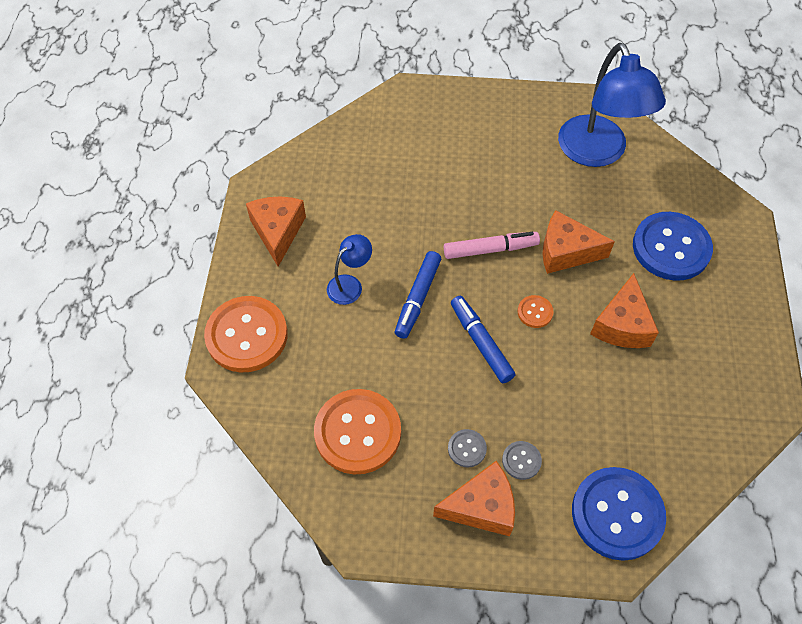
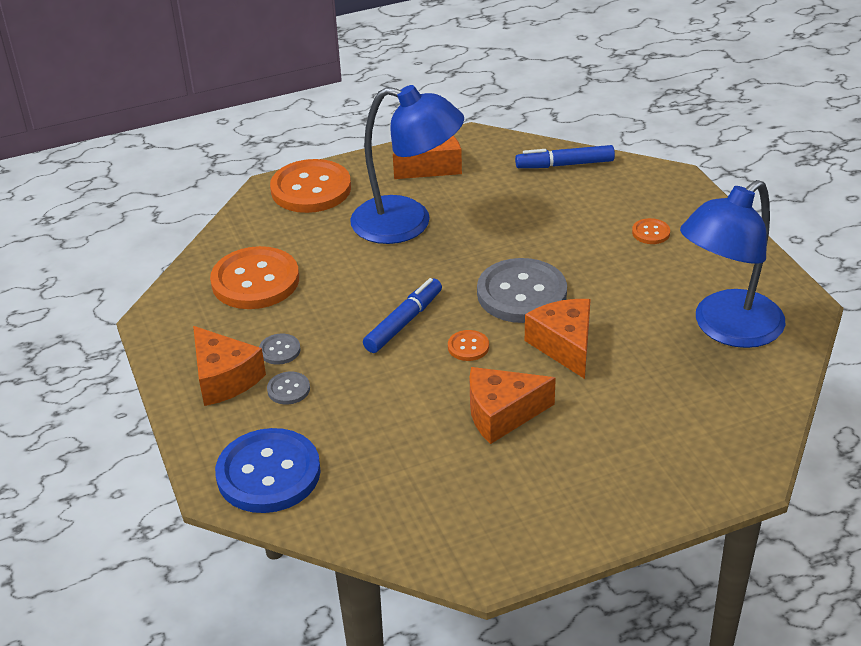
camera: 65 degrees right, 20 degrees down
(350, 284) = (407, 223): blue lamp -> blue lamp, size x2.13
(418, 298) = (424, 267): blue marker -> blue marker (564, 165)
(465, 138) = (651, 232): none -> orange button
(490, 249) = (521, 293): pink marker -> grey button
(671, 248) = (642, 424): blue button -> none

